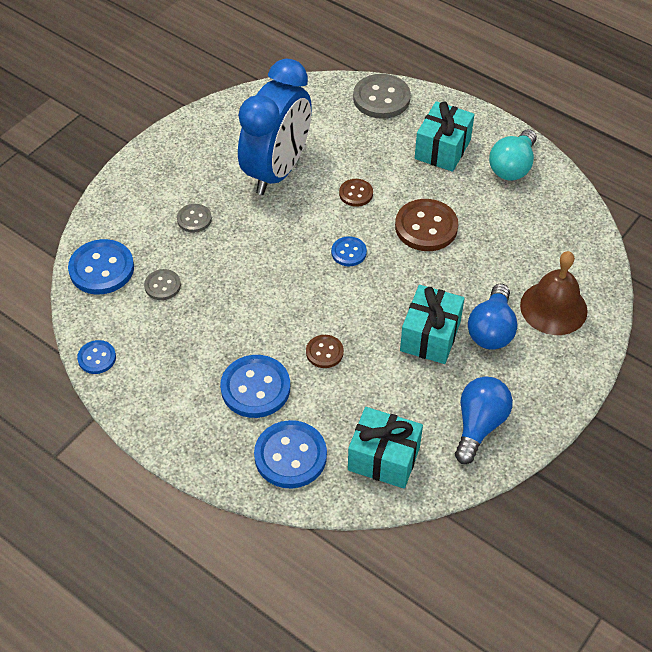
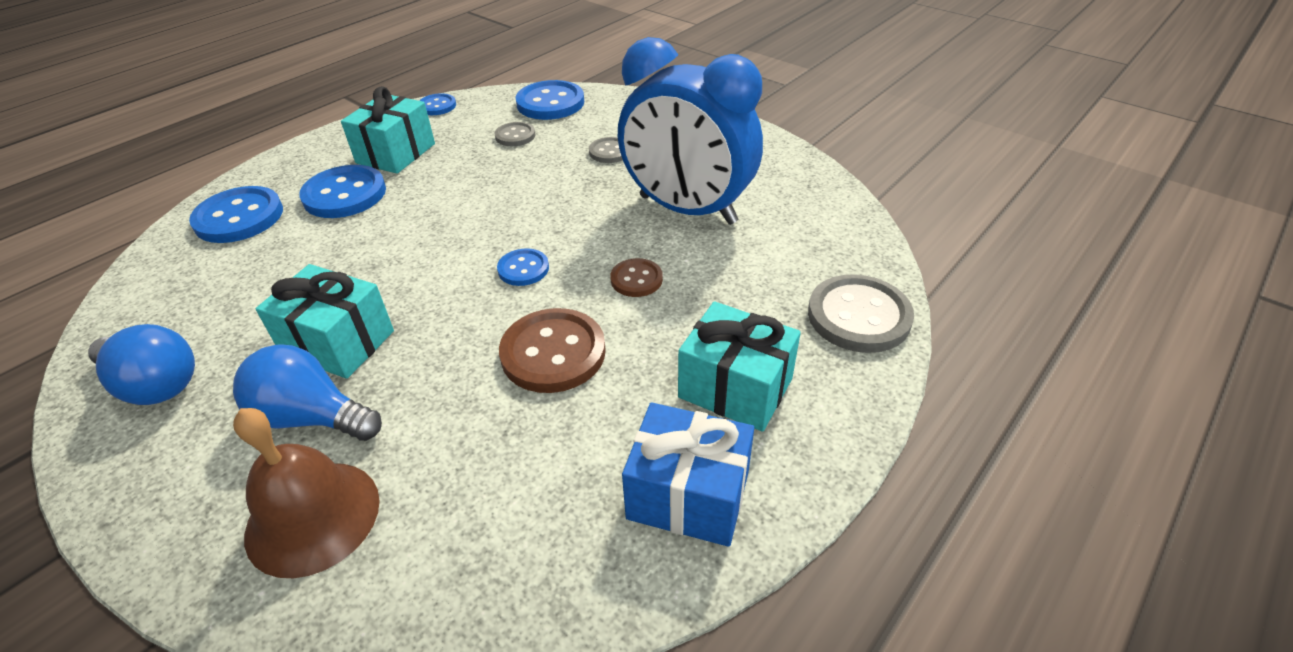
camera: 95 degrees right, 10 degrees down
(324, 352) = (365, 244): brown button -> none
(384, 458) = (178, 287): turquoise gift -> turquoise gift (396, 153)
(512, 167) = (688, 495): turquoise light bulb -> blue gift

